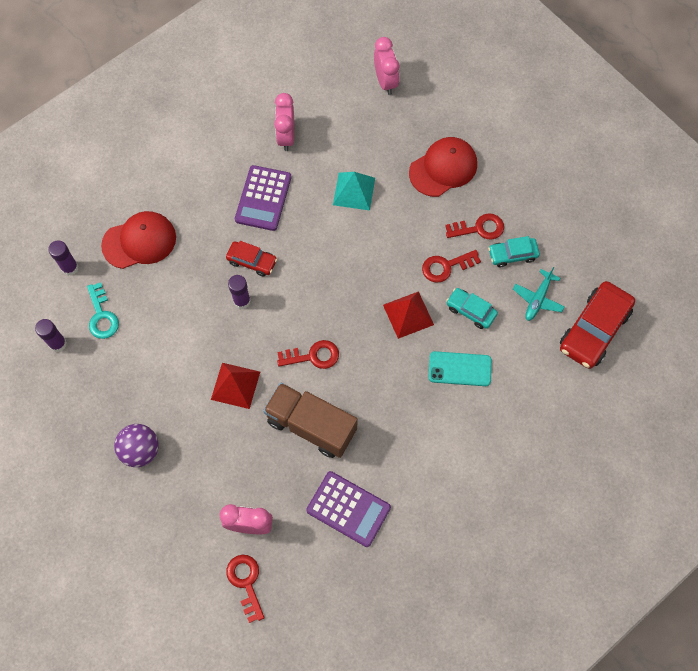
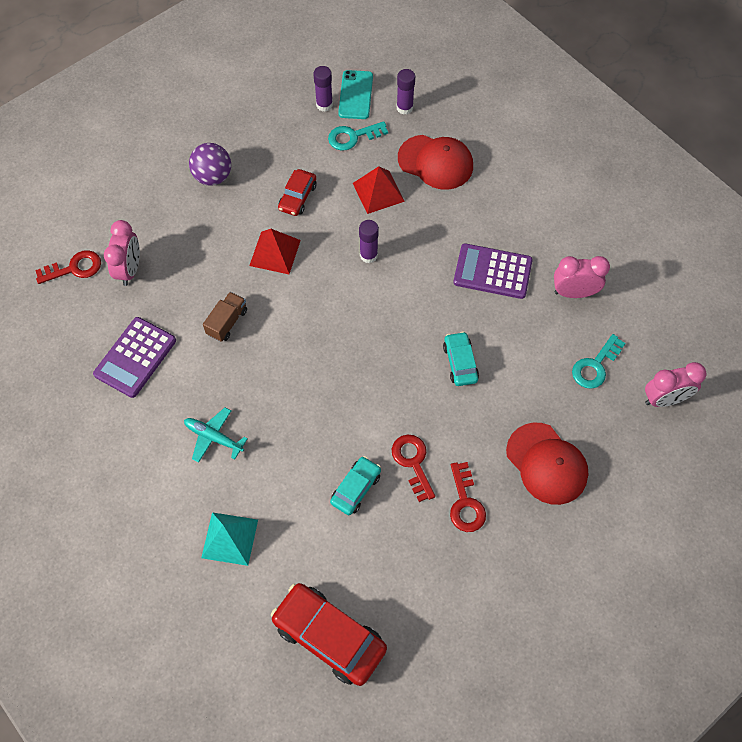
camera: 90 degrees right, 5 degrees down
(139, 241) = (435, 162): red cap -> red cap turned 45 degrees counterclockwise
(252, 261) = (415, 263): red car -> red car (297, 197)
(311, 425) = (227, 322): brown truck -> brown truck, size x0.52
(313, 356) = (304, 323): red key -> none
(354, 191) = (508, 363): turquoise pyramid -> turquoise pyramid (230, 538)
(356, 127) = (595, 366): none -> turquoise key
(408, 314) = (351, 419): red pyramid -> red pyramid (378, 192)
(459, 369) = (284, 473): turquoise phone -> turquoise phone (355, 95)
(512, 255) = (430, 541): turquoise car -> turquoise car (460, 362)
(538, 299) = (371, 569): turquoise plane -> turquoise plane (214, 437)

